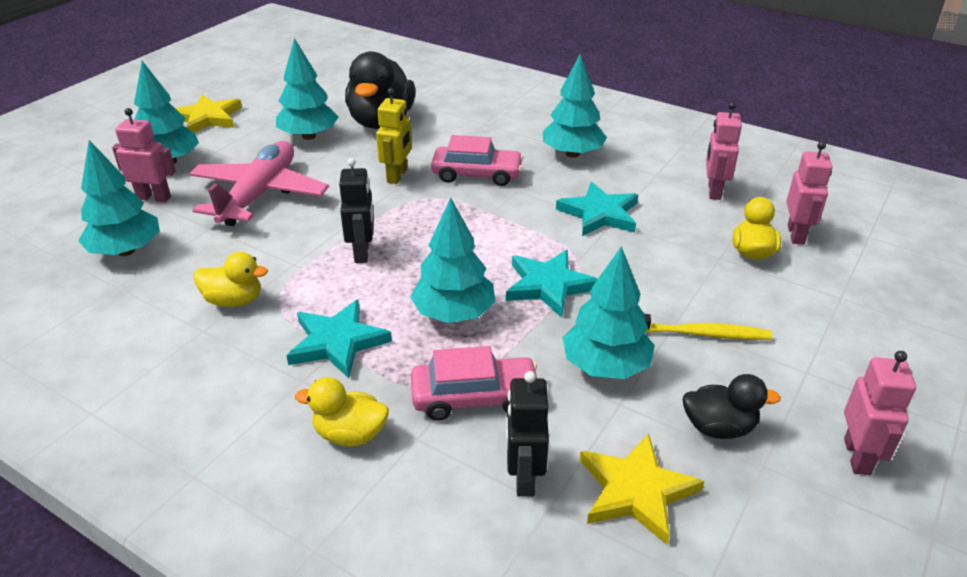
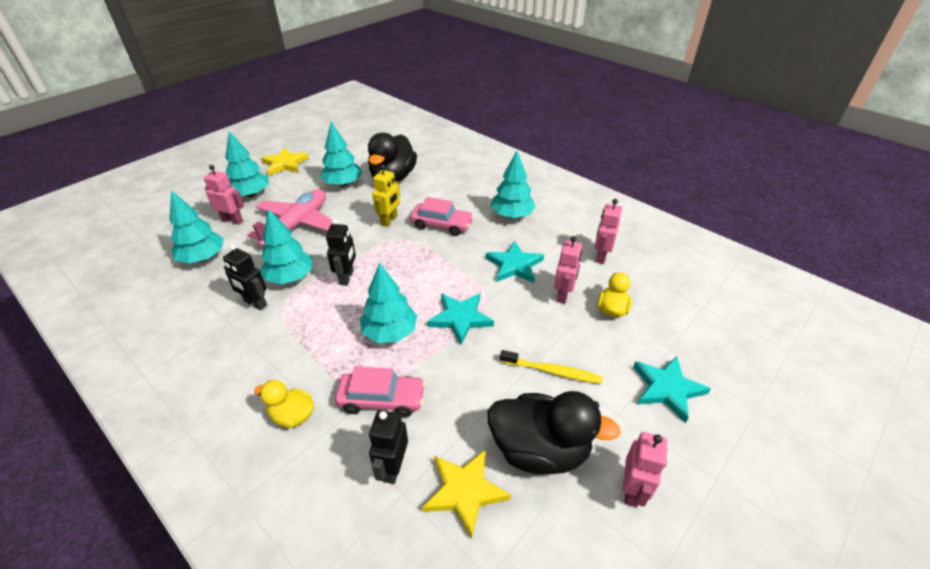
camera: 10 degrees right, 5 degrees up
(234, 300) = (255, 303): yellow duck -> black robot
(337, 342) = (308, 343): turquoise star -> turquoise star (667, 388)
(605, 366) = (477, 388): turquoise tree -> turquoise tree (290, 277)
(718, 428) = (539, 450): black duck -> black duck, size x1.88
(796, 234) = (649, 299): pink robot -> pink robot (563, 295)

